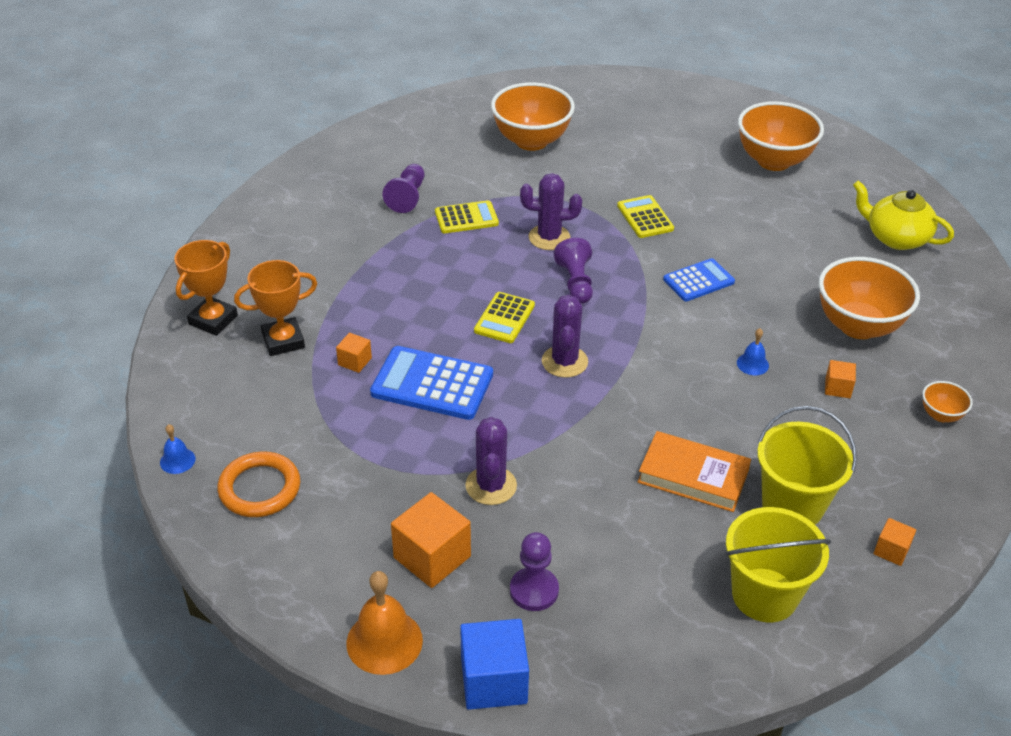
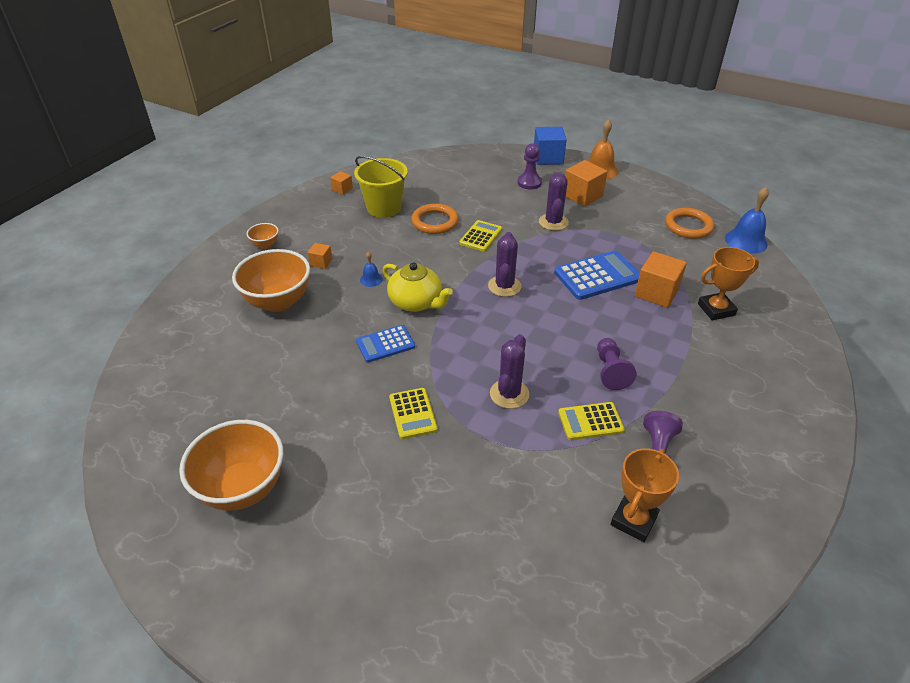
camera: 175 degrees left, 0 degrees up
(177, 460) = (746, 241): blue bell -> blue bell, size x1.92
(213, 320) = (780, 328): orange trophy -> orange trophy (633, 520)
(355, 361) = (656, 293): orange cube -> orange cube, size x1.93
(432, 384) = (597, 276): blue calculator -> blue calculator turned 45 degrees counterclockwise
(504, 318) = (549, 319): yellow calculator -> yellow calculator (480, 236)
(531, 141) = (522, 540): orange bowl -> none
(549, 237) = (509, 394): purple cactus -> purple cactus turned 75 degrees counterclockwise
(575, 282) = (489, 347): purple pawn -> purple pawn (610, 371)
(693, 476) = (435, 222): orange book -> orange ring
(764, 595) = (415, 177): yellow bucket -> none
(896, 238) = (187, 379): yellow teapot -> yellow teapot (416, 302)

